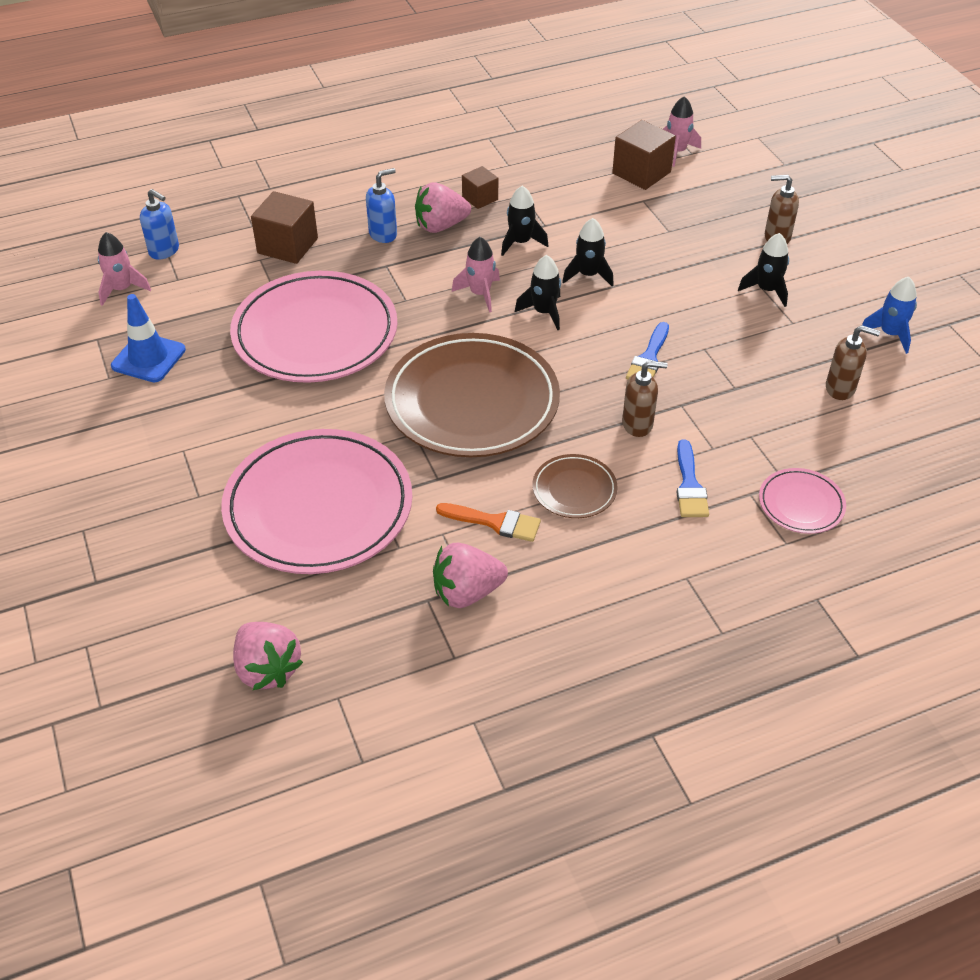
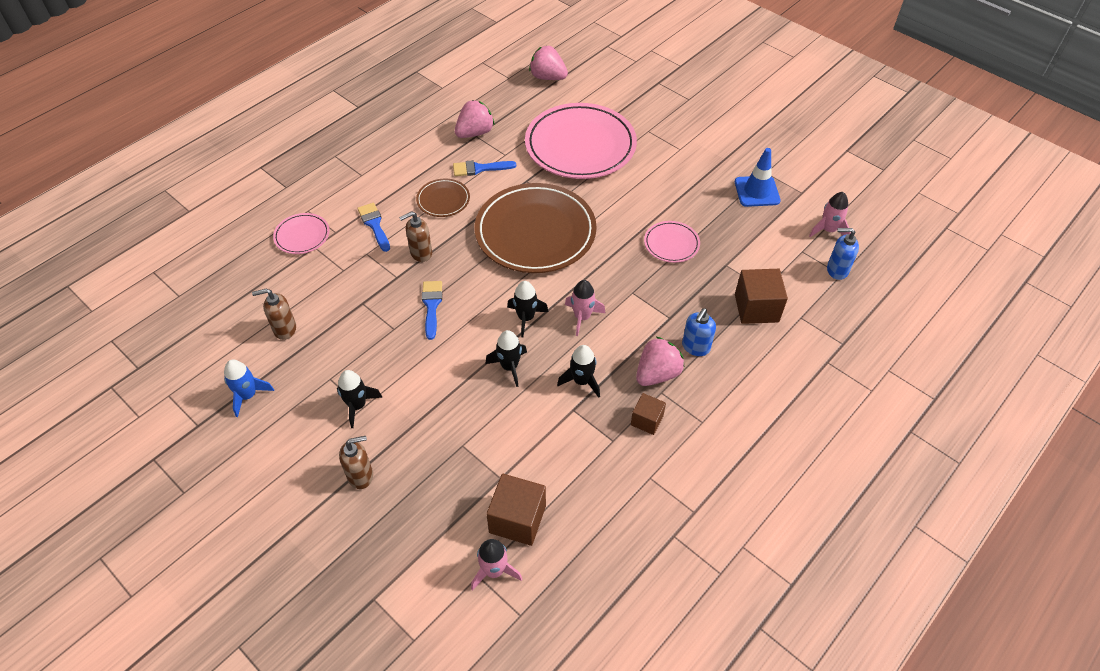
camera: 155 degrees right, 5 degrees up
(315, 333) = (671, 244): pink plate -> pink plate, size x0.46
(494, 522) = (479, 168): orange brush -> blue brush

